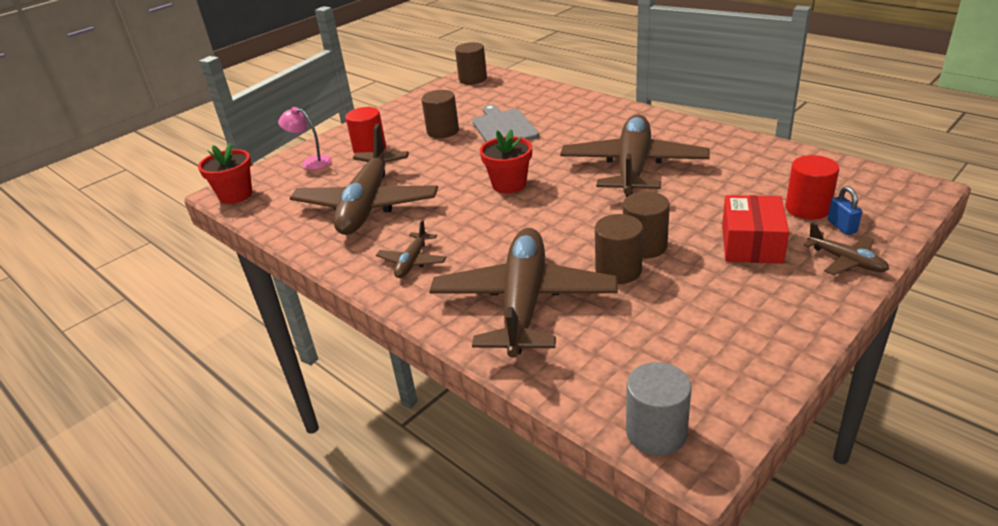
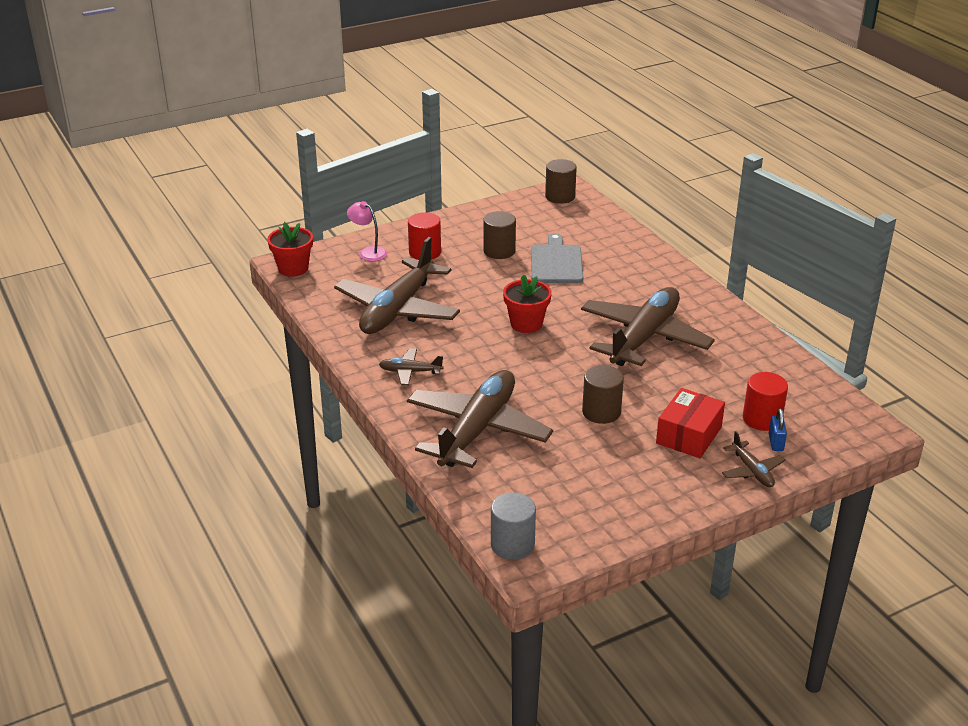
camera: 15 degrees right, 0 degrees up
(412, 261) = (410, 372): brown plane -> brown plane turned 60 degrees clockwise
(618, 270) = (566, 426): brown cylinder -> none

